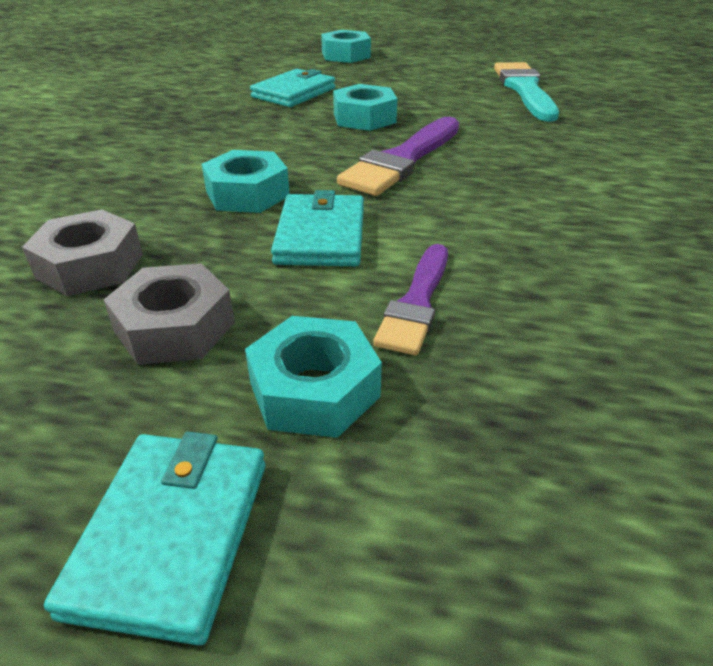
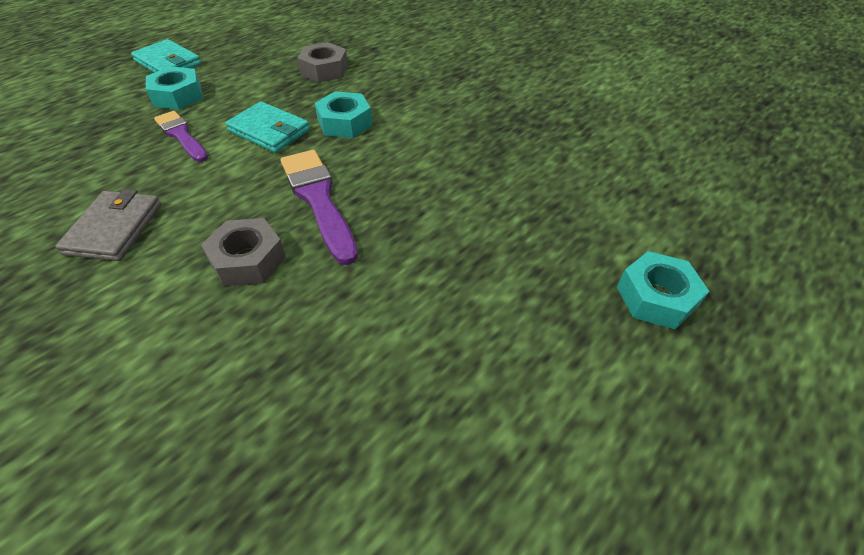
camera: 120 degrees right, 10 degrees up
(175, 327) = (253, 79): grey nut -> grey nut (248, 260)
(294, 93) = (524, 201): turquoise wallet -> none
(364, 118) = (420, 217): turquoise nut -> none
(524, 90) = (392, 406): turquoise brush -> none
(609, 243) = (114, 228): none -> grey wallet

